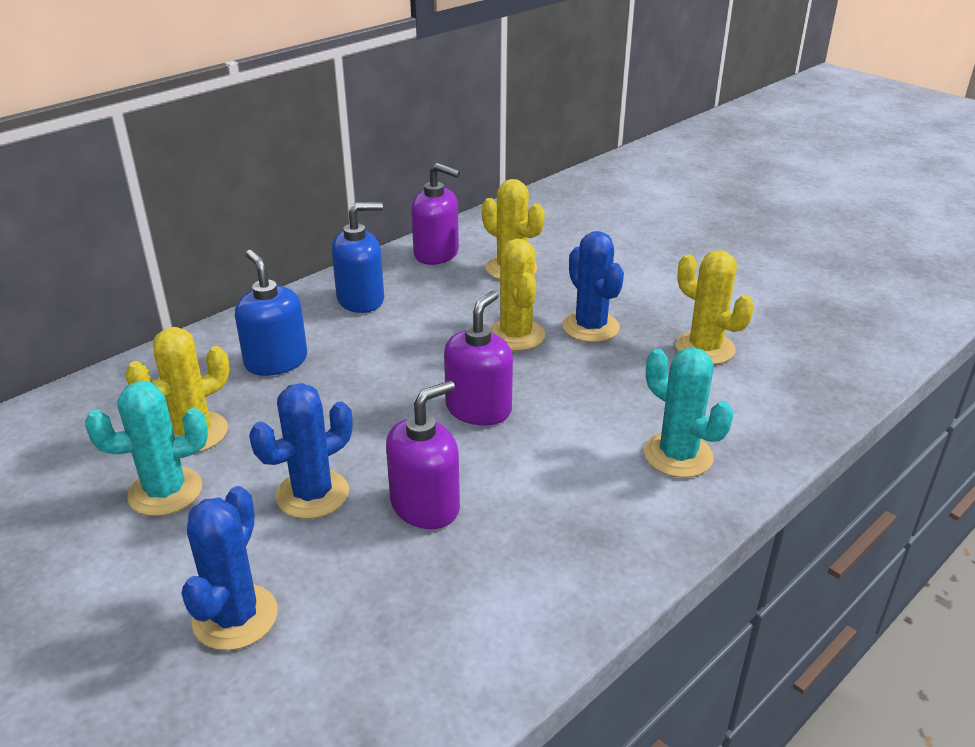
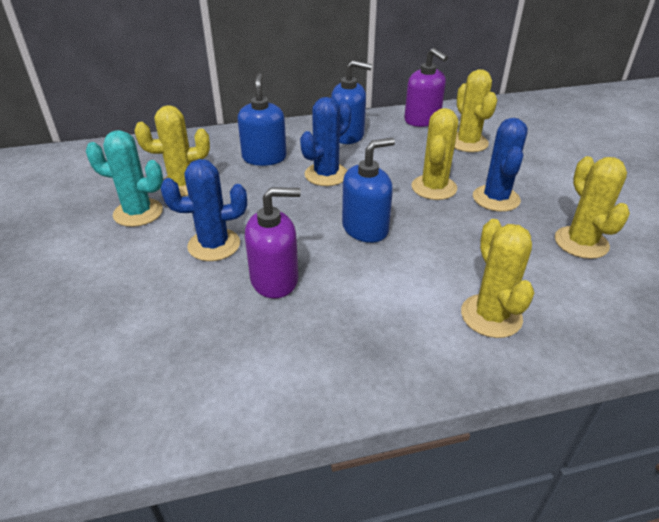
camera: 30 degrees right, 5 degrees up
(235, 617) = (106, 302): blue cactus -> blue cactus (326, 175)
(479, 409) = (365, 228): purple soap dispenser -> blue soap dispenser
(678, 455) = (491, 316): turquoise cactus -> yellow cactus

